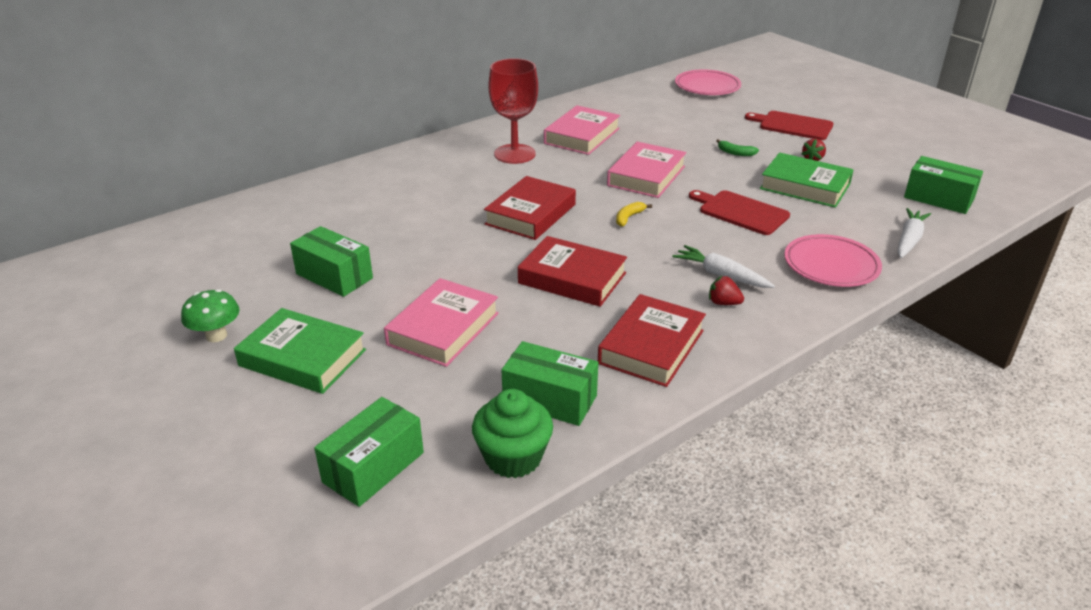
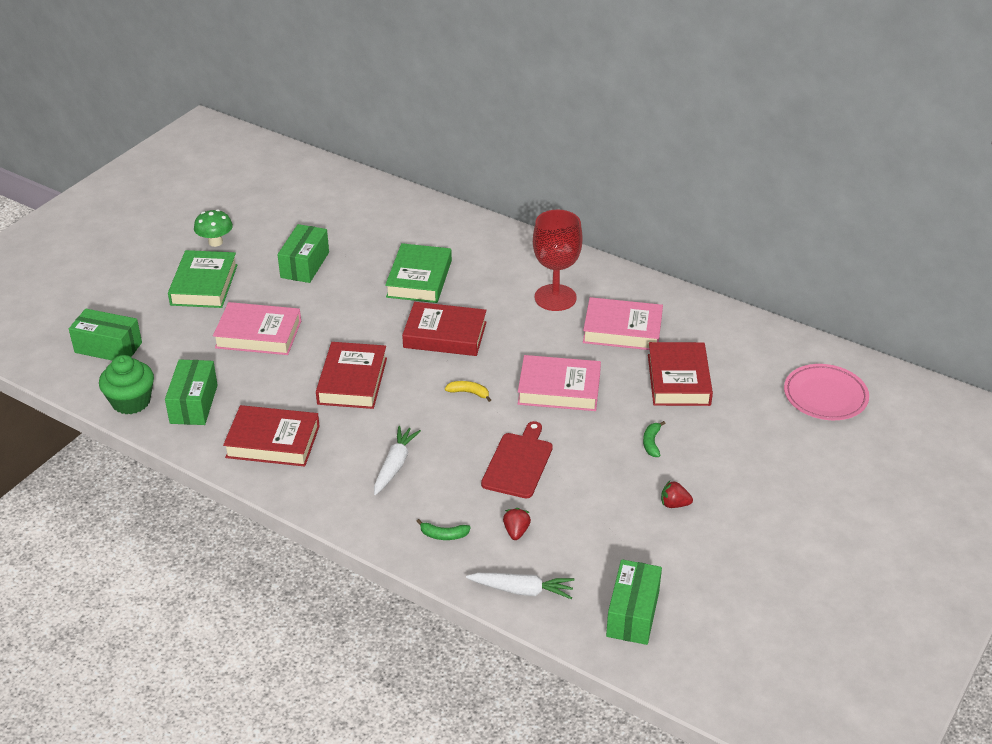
camera: 70 degrees right, 5 degrees up
(661, 128) = (678, 380): none -> red book
(723, 303) = (350, 472): red strawberry -> red strawberry (516, 531)
(793, 125) = (758, 480): red cutting board -> none
(805, 186) = (601, 504): green book -> green book (419, 279)
(831, 265) = (443, 535): pink plate -> green banana

